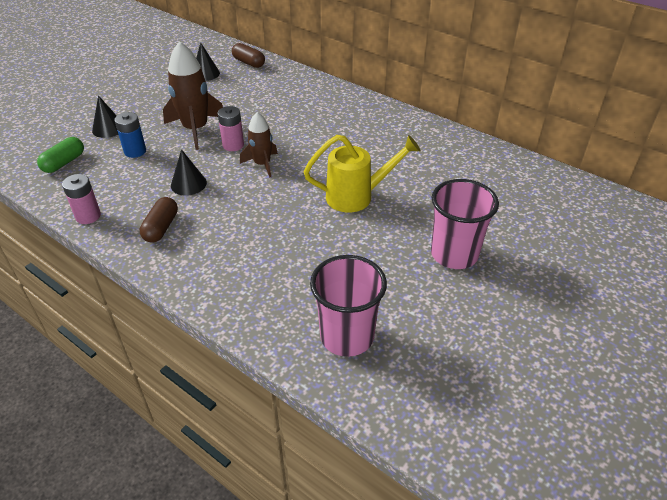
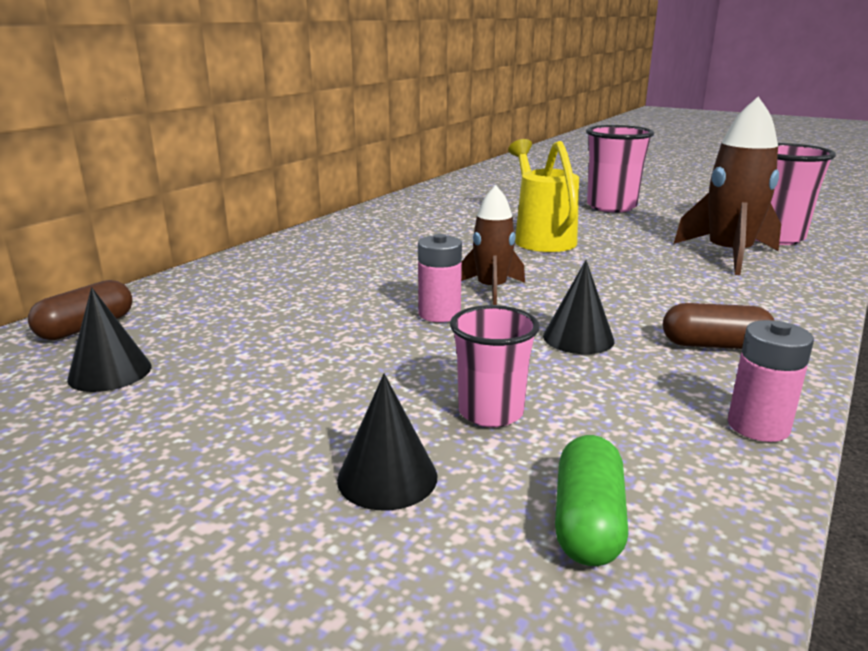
camera: 95 degrees left, 20 degrees down
(64, 163) = (587, 522): green capsule -> green capsule turned 75 degrees clockwise
(135, 151) = (491, 412): blue battery -> pink cup
(195, 129) = (385, 353): brown rocket -> brown rocket (728, 255)

